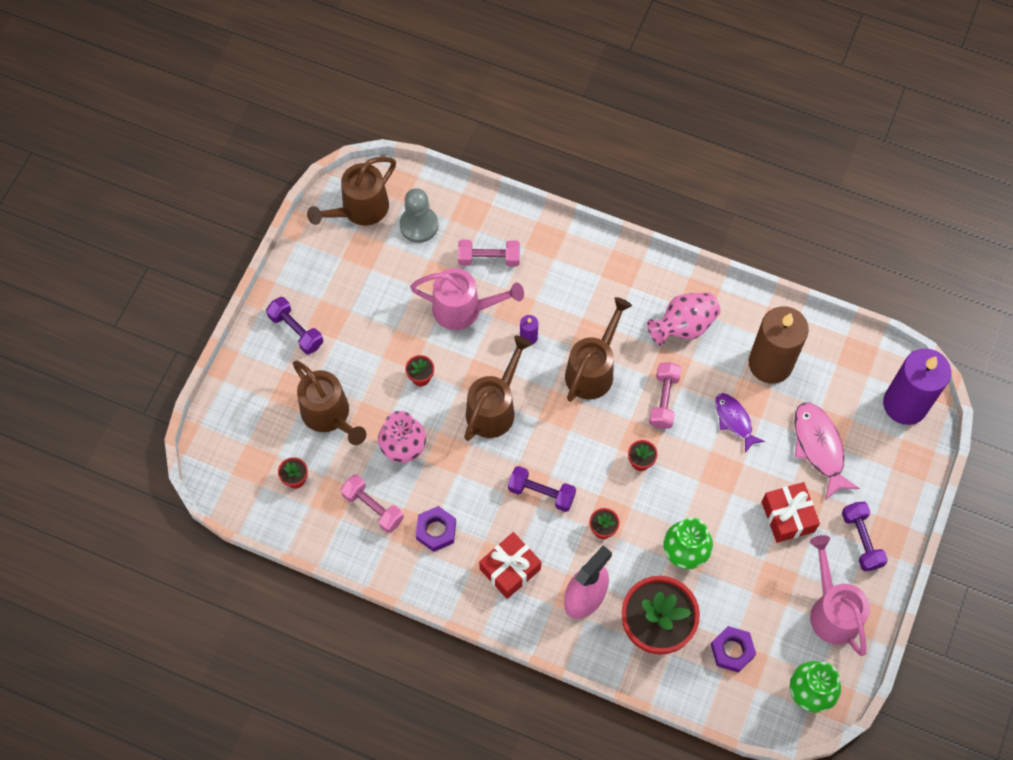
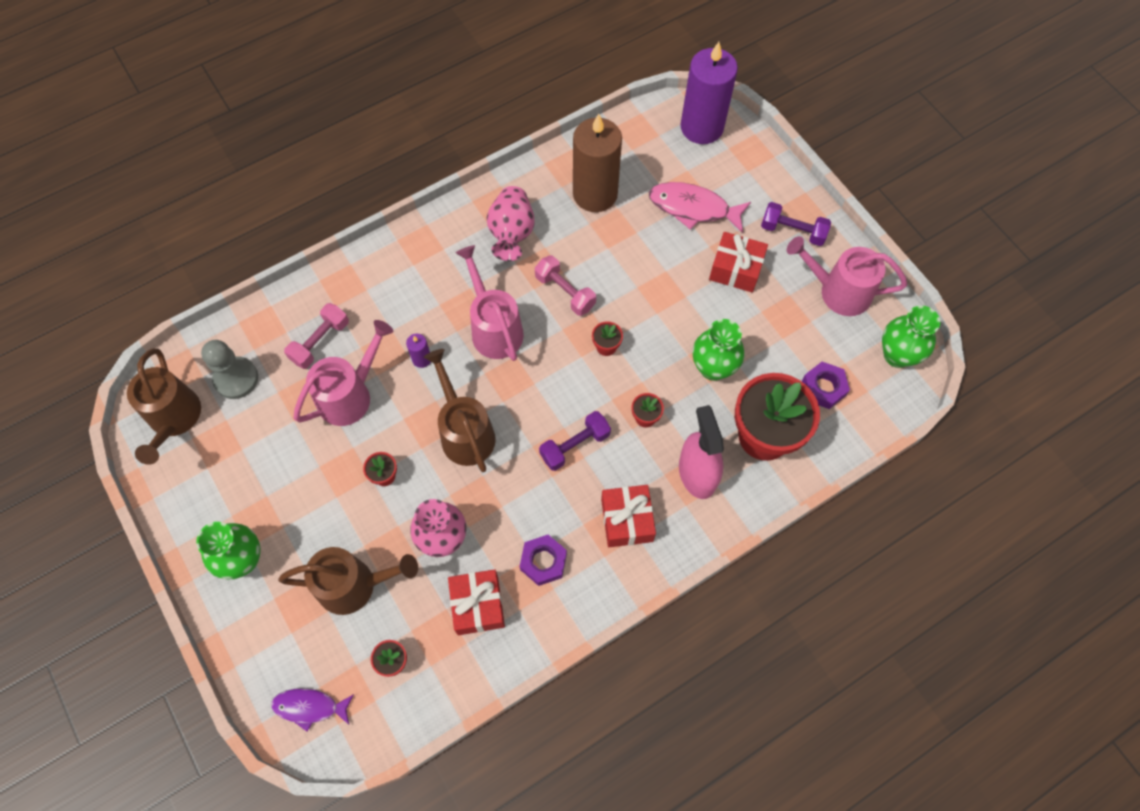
camera: 55 degrees left, 0 degrees up
(296, 331) = (243, 560): purple dumbbell -> green vase
(373, 507) = (478, 605): pink dumbbell -> red gift
(593, 369) = (493, 327): brown watering can -> pink watering can
(734, 420) = (624, 252): purple fish -> purple fish (310, 707)

